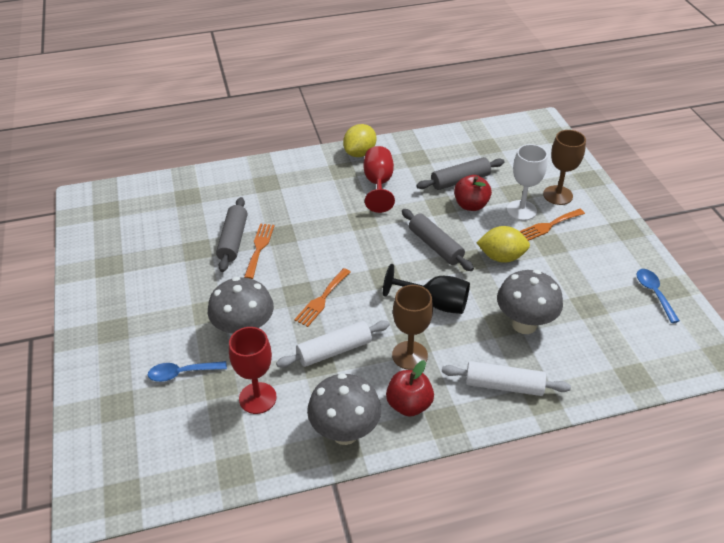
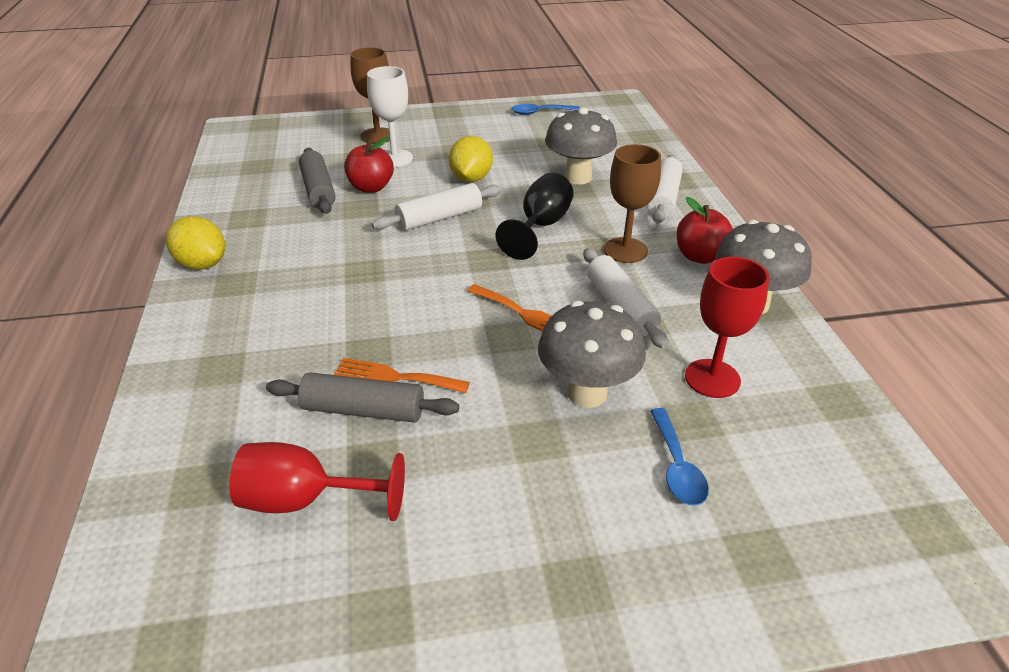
camera: 85 degrees left, 5 degrees down
(378, 184) = (290, 252): red goblet -> red goblet (305, 500)
(435, 246) = (439, 218): grey rolling pin -> white rolling pin
(548, 226) = (427, 147): orange fork -> none

